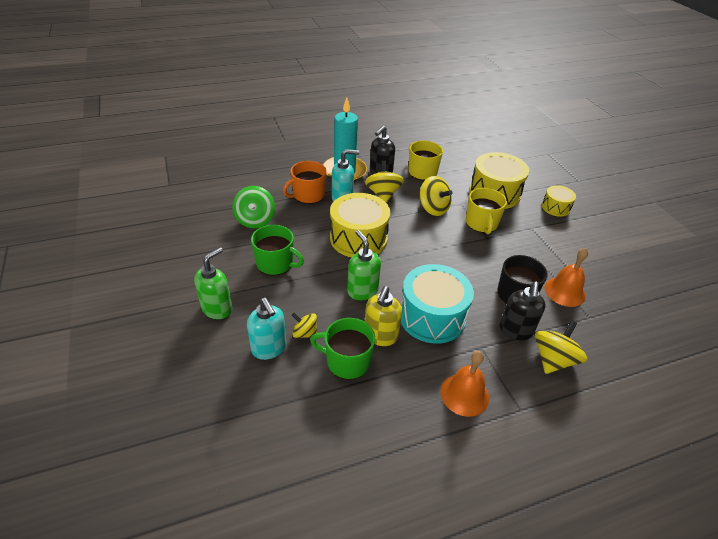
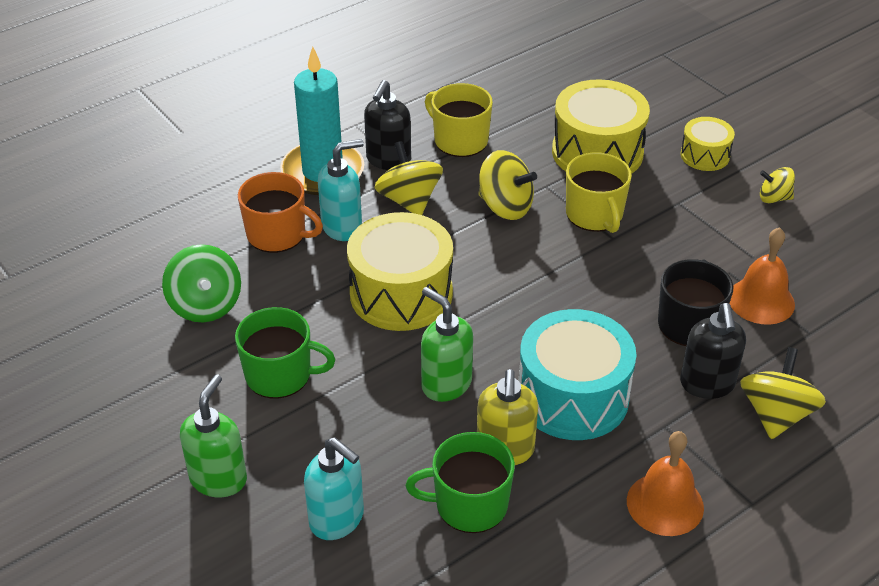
camera: 15 degrees left, 0 degrees up
(305, 333) = (383, 479): yellow spinning top -> yellow spinning top (774, 198)
(308, 195) = (278, 234): orange mug -> orange mug turned 105 degrees counterclockwise

